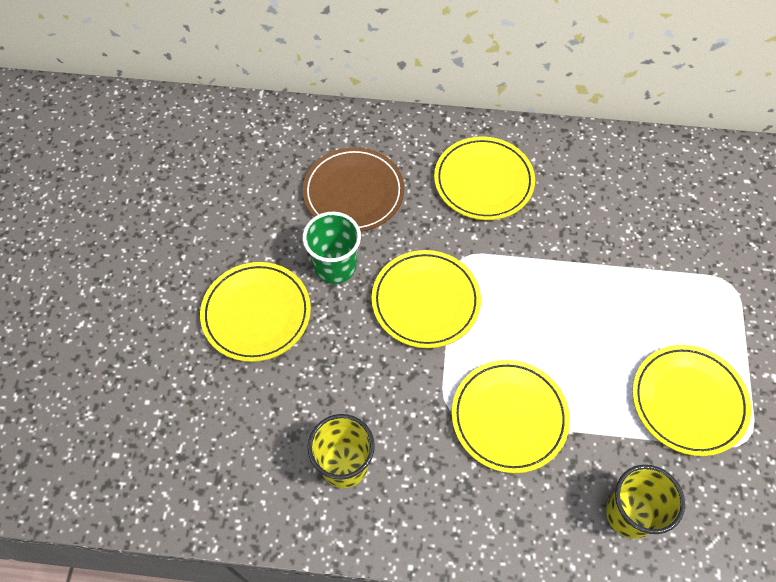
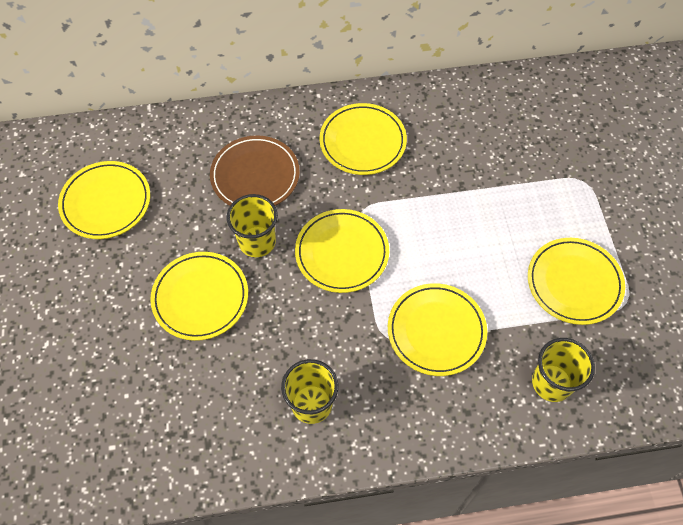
camera: 15 degrees left, 0 degrees up
(187, 186) = (106, 202): none -> yellow plate
(335, 266) = (257, 242): green cup -> yellow cup

